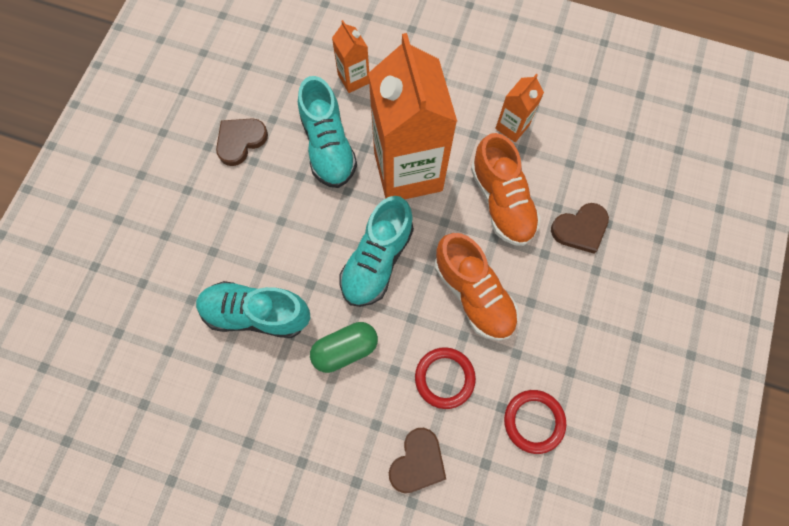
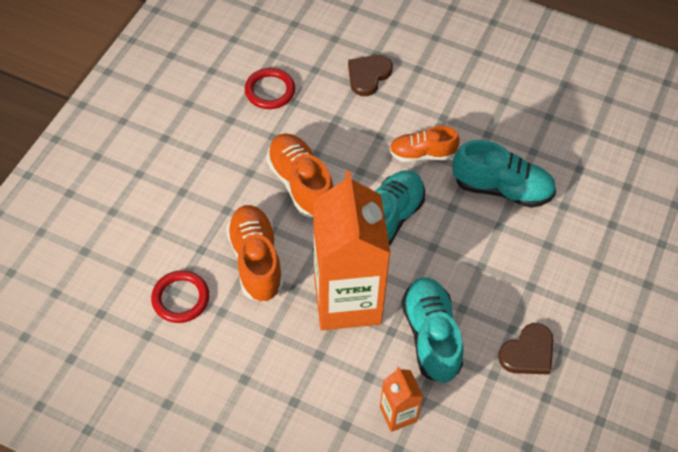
camera: 175 degrees left, 15 degrees down
(345, 349) = (422, 154): green capsule -> orange shoe
(444, 378) = (338, 125): red ring -> red ring (180, 298)
(512, 127) = (226, 336): orange carton -> none
(580, 229) = (185, 227): brown heart -> none

